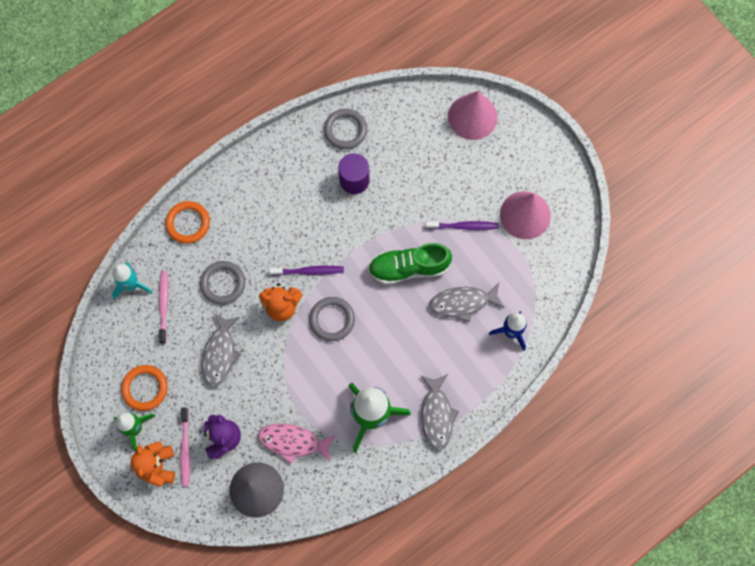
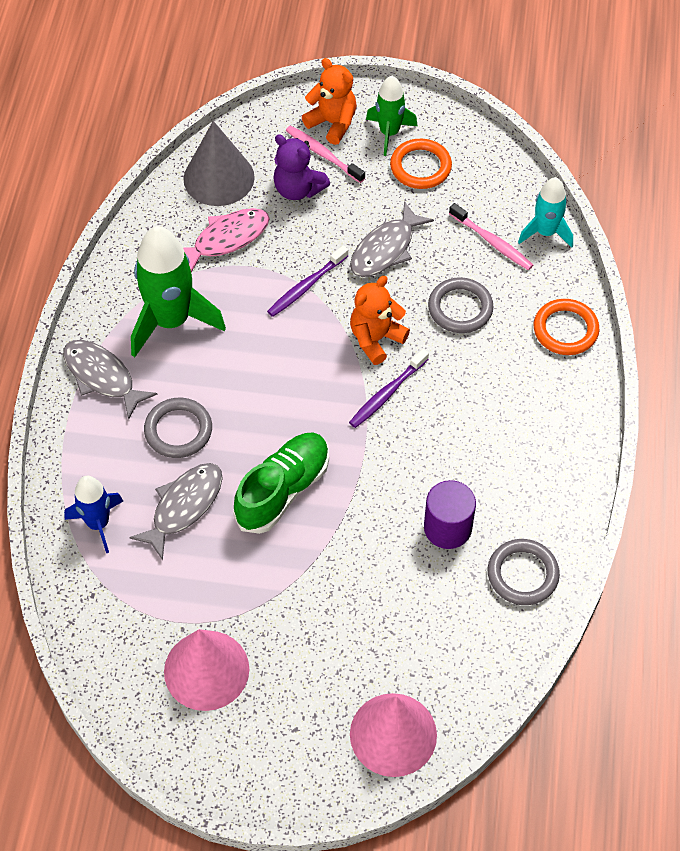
camera: 135 degrees right, 15 degrees down
(220, 354) = (385, 249): grey fish -> grey fish turned 105 degrees counterclockwise
(332, 319) = (309, 370): grey ring -> grey ring (178, 430)
(463, 226) = (267, 590): purple toothbrush -> purple toothbrush (306, 286)

